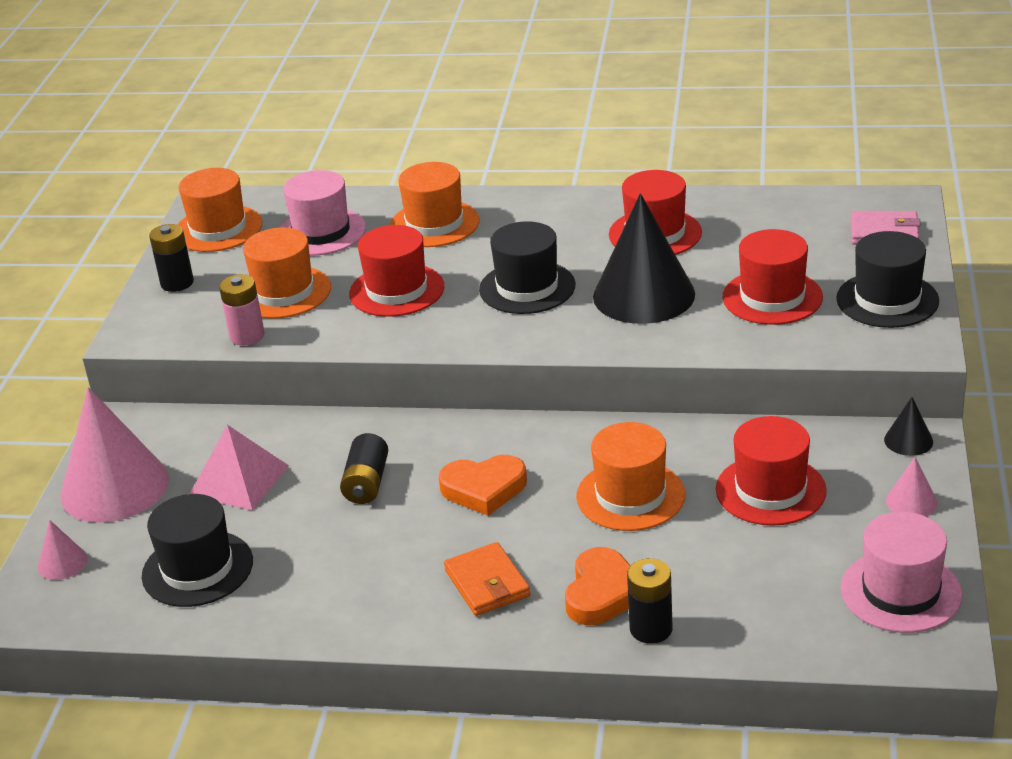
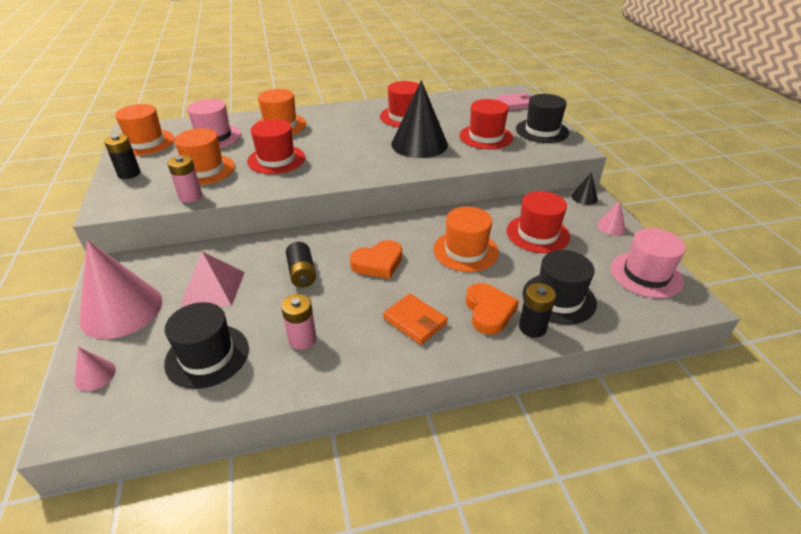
camera: 25 degrees left, 5 degrees up
(323, 574) = (302, 339): none -> pink battery
(527, 287) = (352, 148): black hat -> black hat (558, 298)

